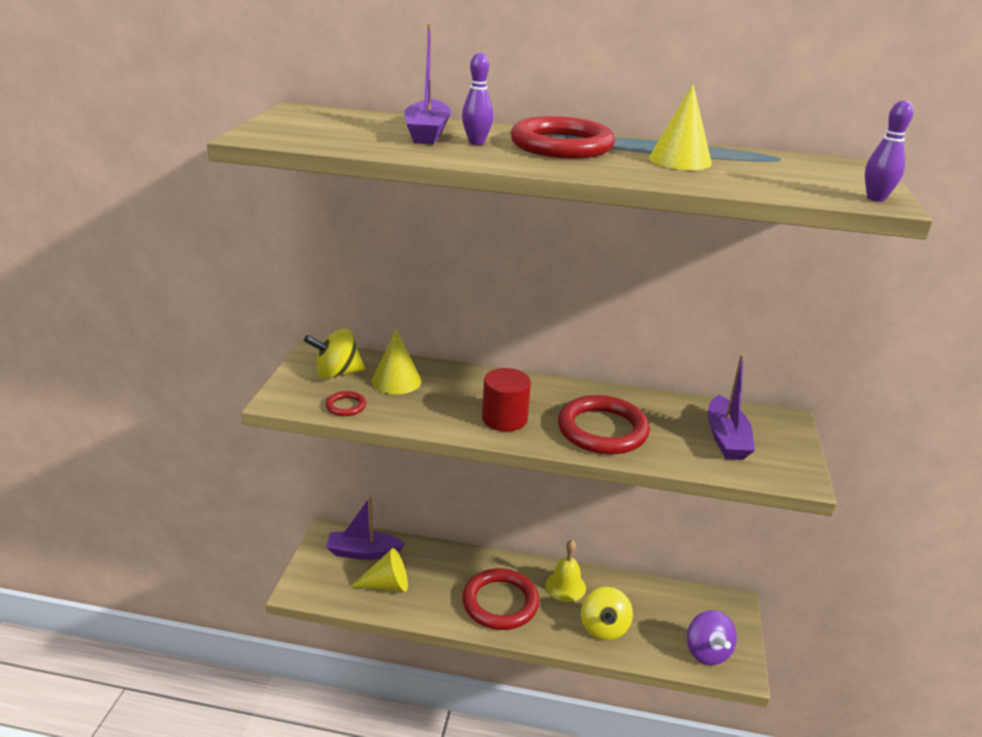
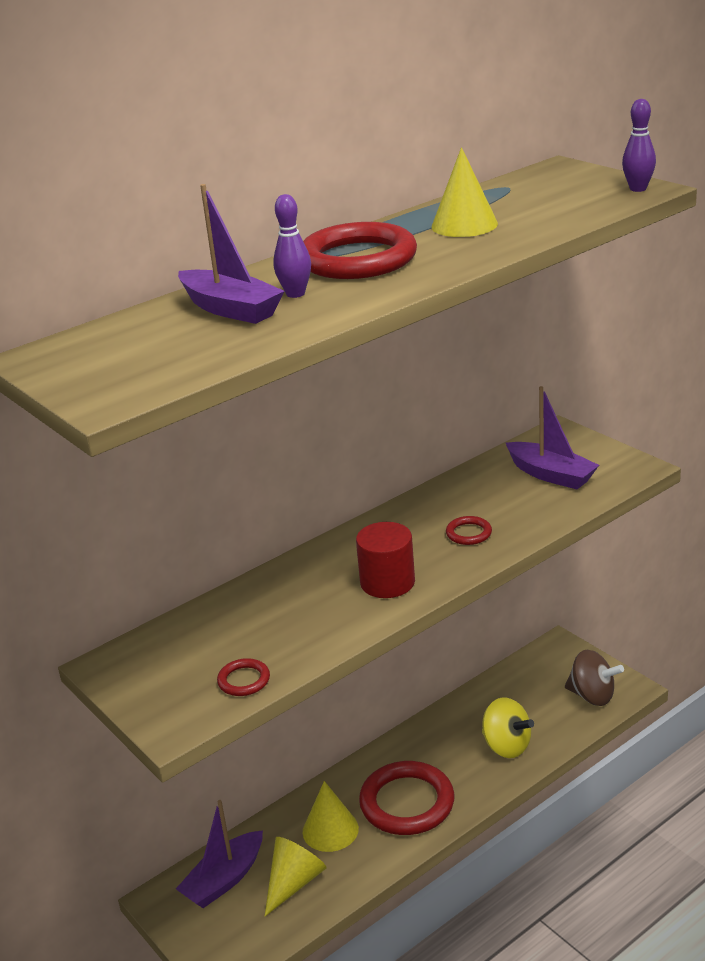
camera: 45 degrees left, 0 degrees up
(336, 373) = (169, 664): yellow spinning top -> none
(396, 381) = (237, 626): yellow cone -> yellow cone (330, 830)
(565, 586) = (432, 743): yellow bell -> none
(602, 430) = (468, 533): red ring -> red ring, size x0.45
(707, 652) = (592, 696): purple spinning top -> brown spinning top

